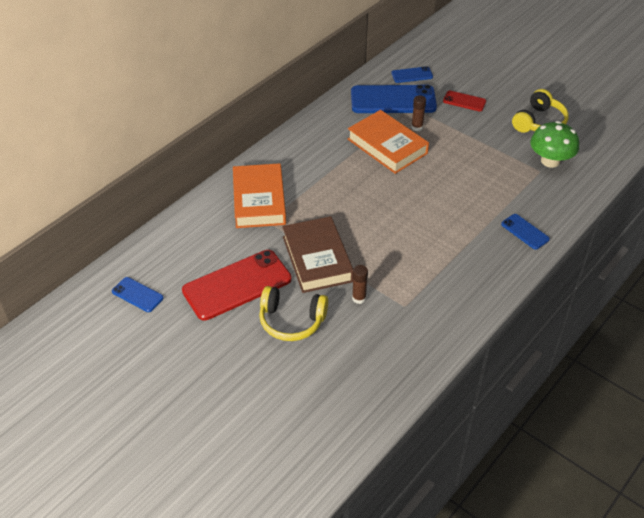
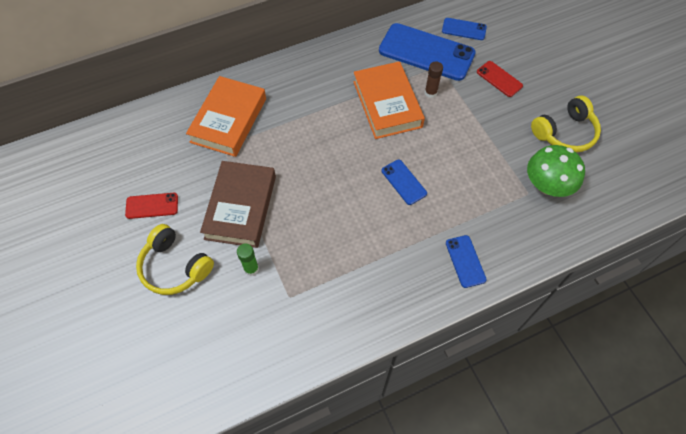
camera: 25 degrees right, 15 degrees up
(137, 295) = (63, 180): blue phone -> blue phone (404, 182)
(237, 285) = (152, 206): red phone -> red phone, size x0.48
(359, 298) = (251, 269): brown glue stick -> green glue stick

